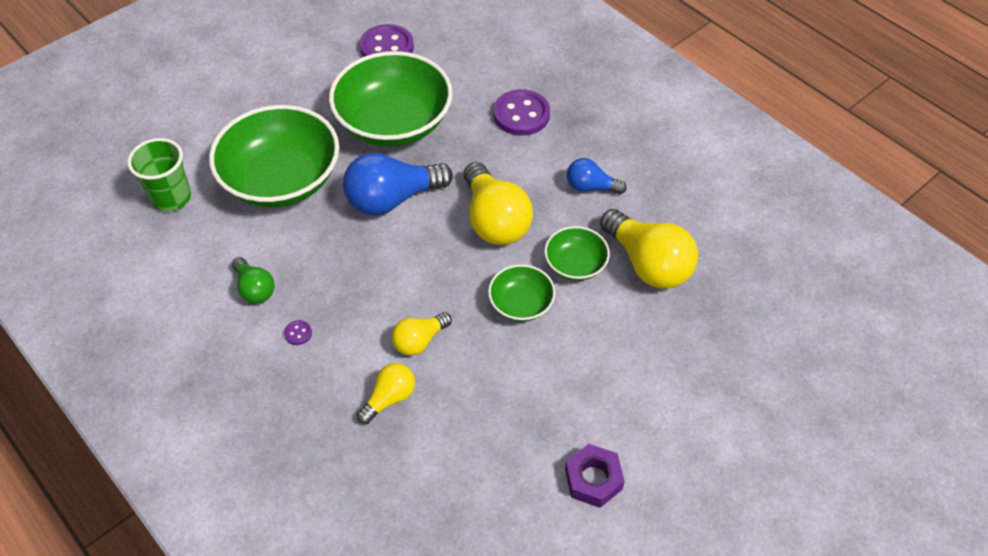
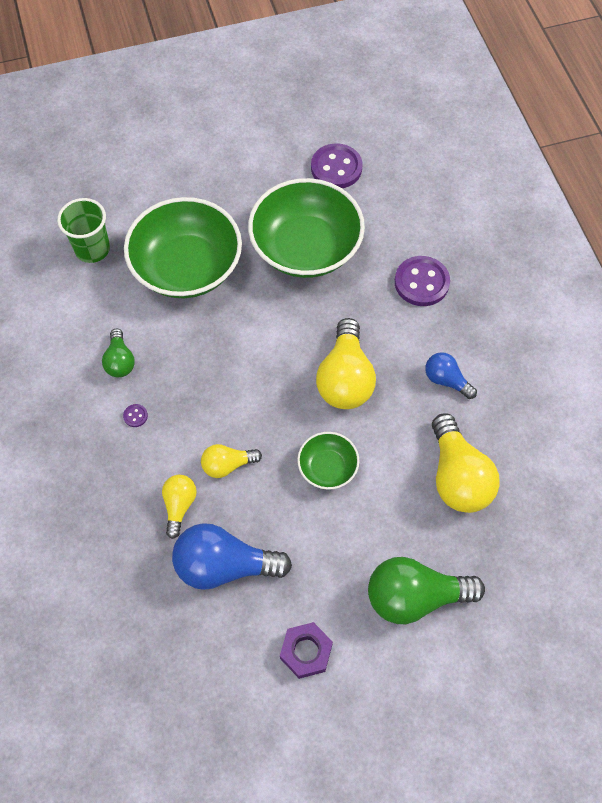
camera: 25 degrees right, 10 degrees up
(389, 398) = (179, 506): yellow light bulb -> yellow light bulb turned 60 degrees counterclockwise
(392, 199) = (269, 322): blue light bulb -> blue light bulb (224, 565)
(575, 264) = (393, 450): green bowl -> none
(669, 383) = (415, 596): none -> green light bulb

